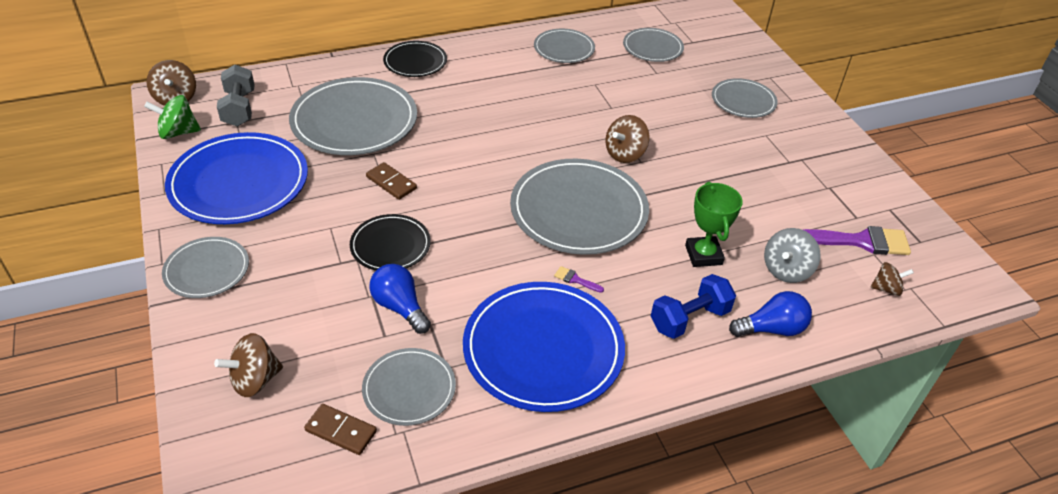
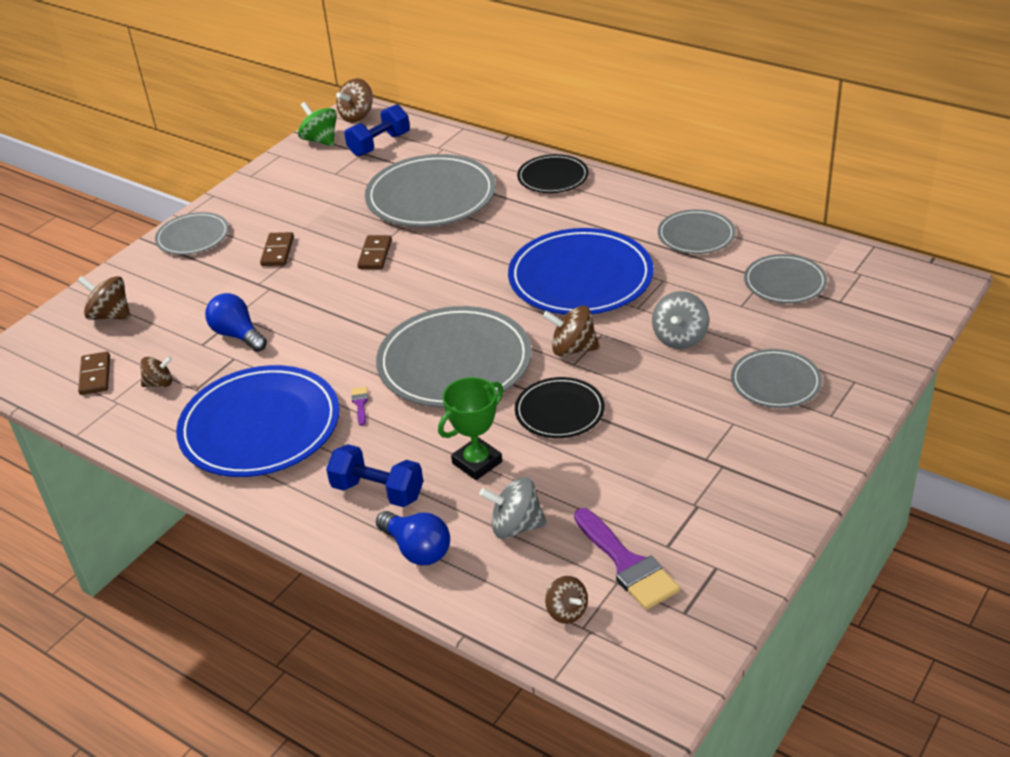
camera: 60 degrees right, 5 degrees down
(239, 109) = (379, 144): grey dumbbell -> blue dumbbell
(239, 182) = (296, 194): blue plate -> blue plate (580, 277)
(309, 230) = (277, 251): none -> brown domino
(390, 245) = (301, 294): black plate -> black plate (559, 411)
(400, 307) = (238, 335): blue light bulb -> blue light bulb turned 60 degrees counterclockwise
(409, 389) = (159, 383): grey plate -> brown spinning top
(662, 109) = (680, 338): none -> grey spinning top

